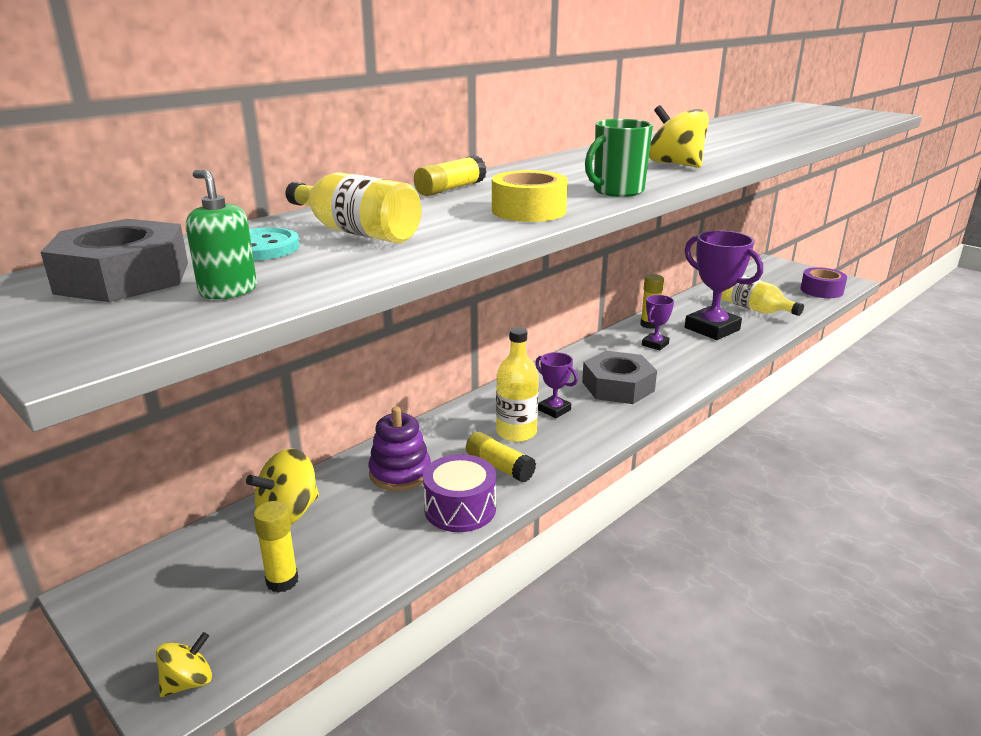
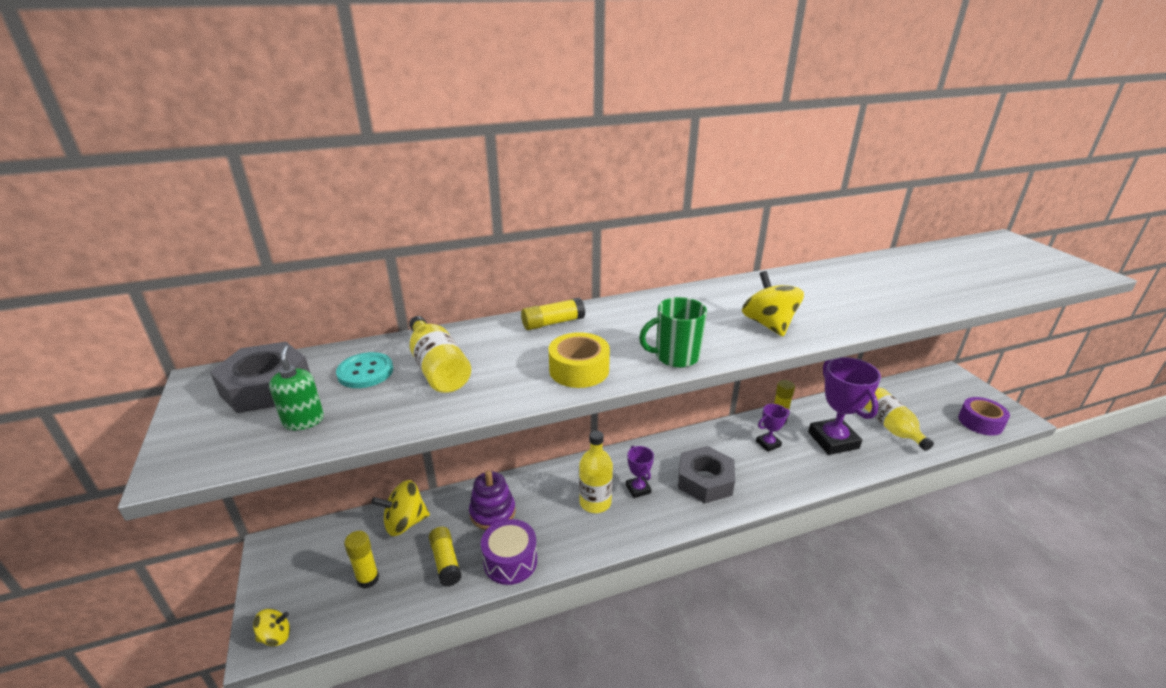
camera: 25 degrees right, 5 degrees up
(499, 467) = (562, 532): yellow glue stick -> yellow glue stick (446, 562)

